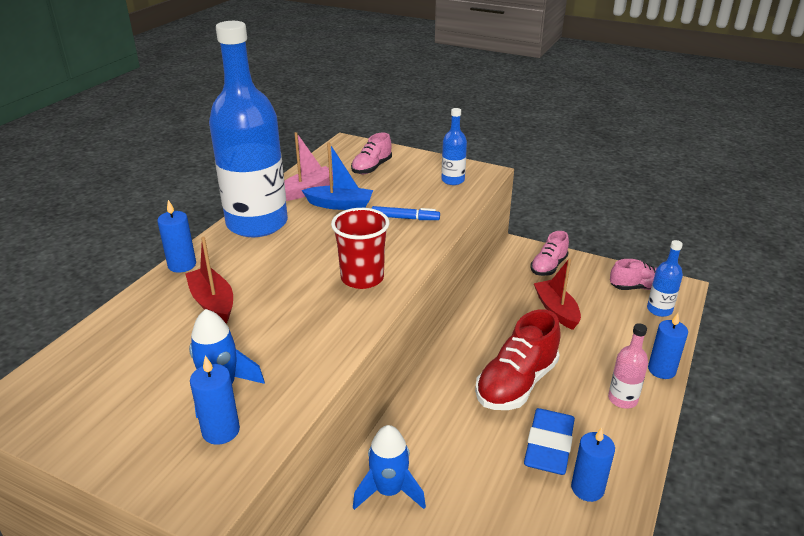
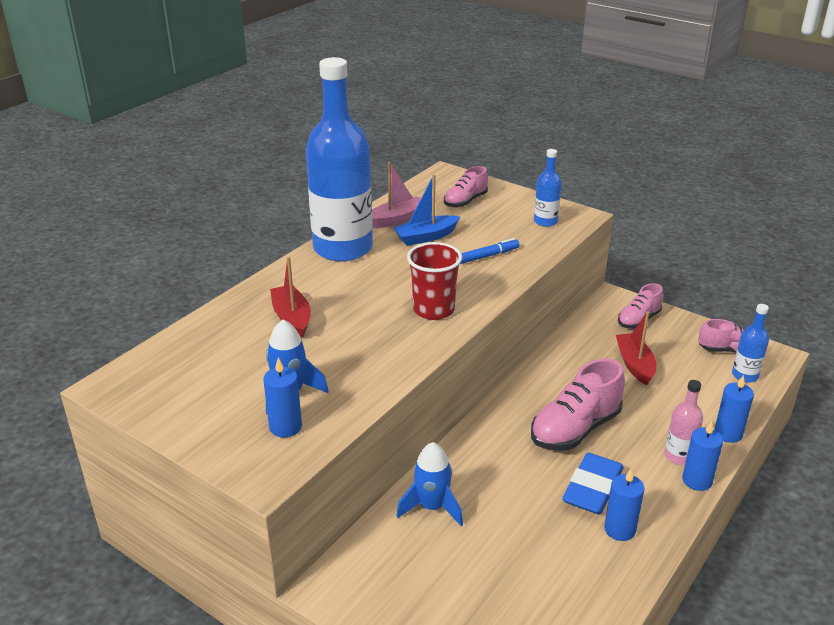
camera: 10 degrees right, 0 degrees up
(182, 265) = (268, 281): blue candle -> blue candle (697, 480)
(340, 205) = (426, 237): blue boat -> blue boat turned 135 degrees clockwise
(405, 218) = (487, 256): blue marker -> blue marker turned 45 degrees counterclockwise
(516, 384) = (575, 429): red shoe -> pink shoe

